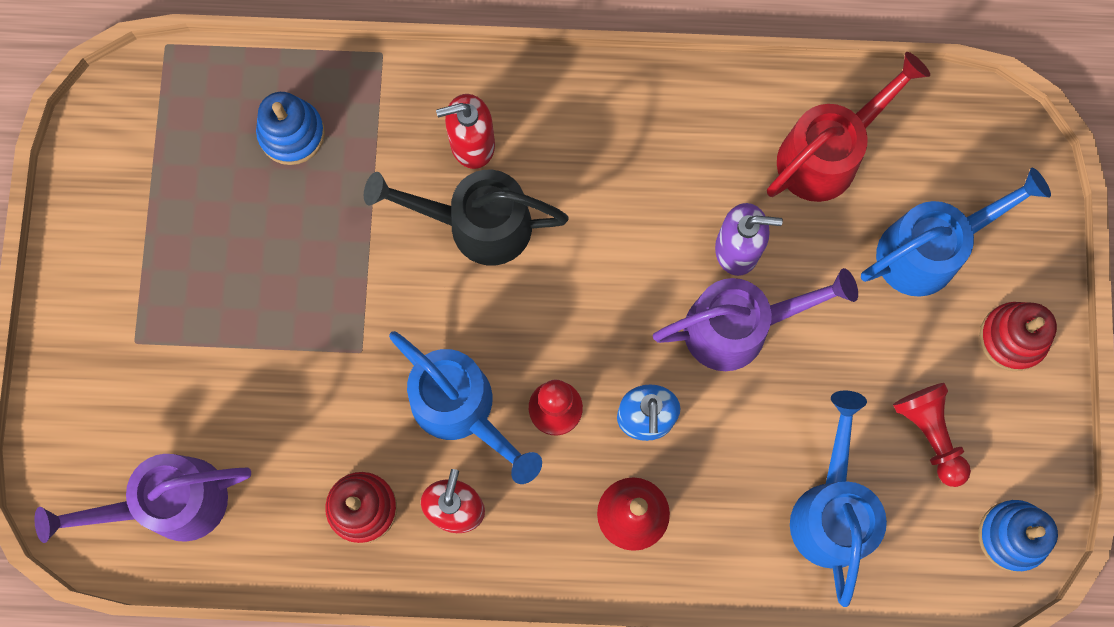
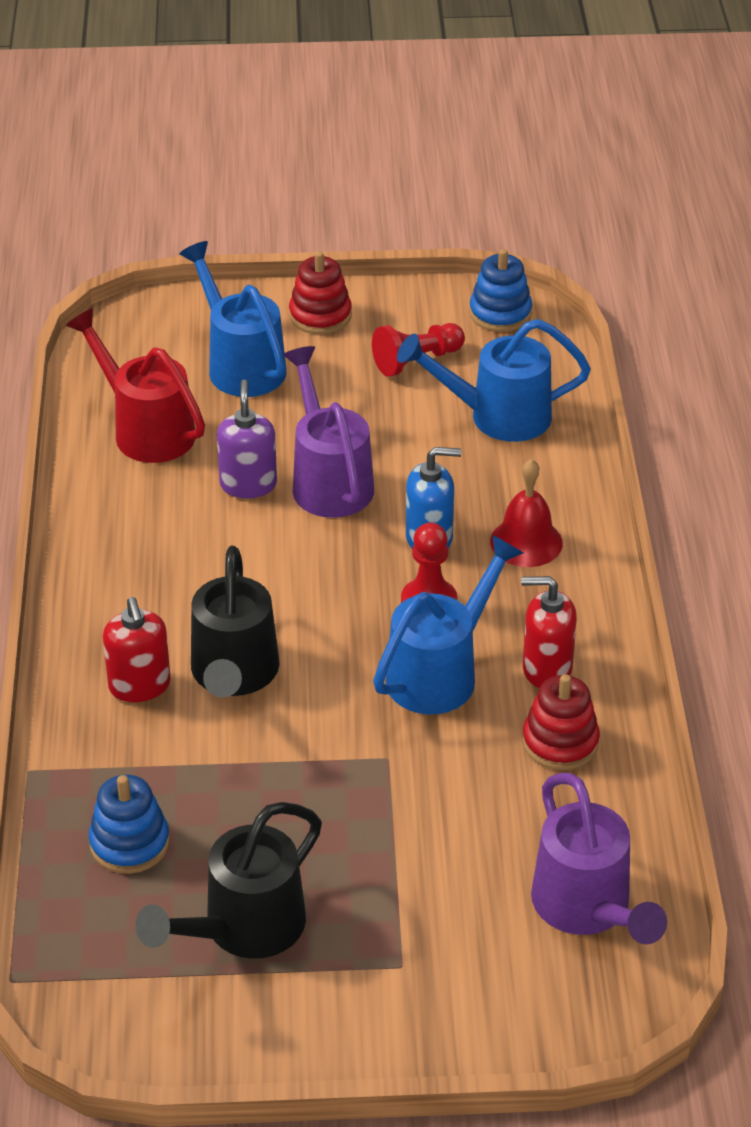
camera: 95 degrees left, 35 degrees down
(190, 220) = (243, 929): none -> black watering can

